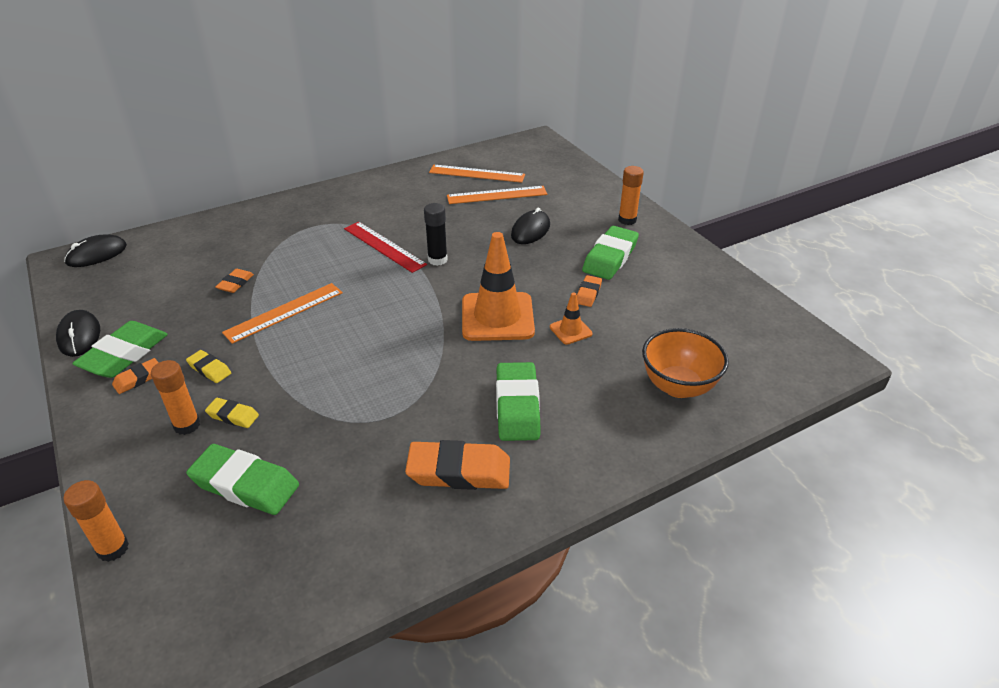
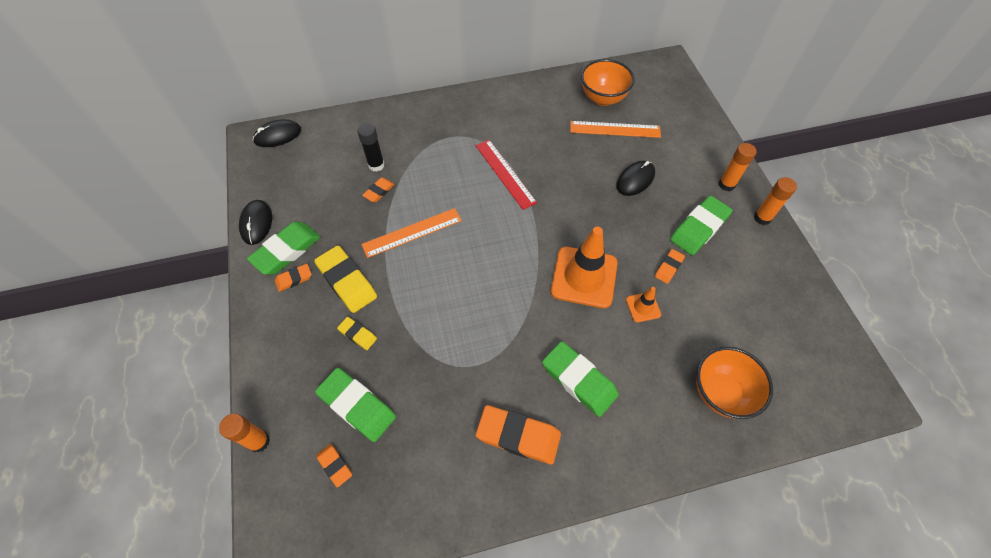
camera: 15 degrees right, 20 degrees up
(187, 425) = (323, 335): orange glue stick -> orange glue stick (762, 218)
(209, 369) = (347, 281): yellow eraser -> yellow eraser, size x1.92
(225, 551) = (335, 465): none -> orange eraser
(437, 260) = (547, 199): black glue stick -> black glue stick (376, 165)
(477, 173) = (603, 98): orange ruler -> orange bowl
(517, 406) = (579, 380): green eraser -> green eraser turned 60 degrees counterclockwise

